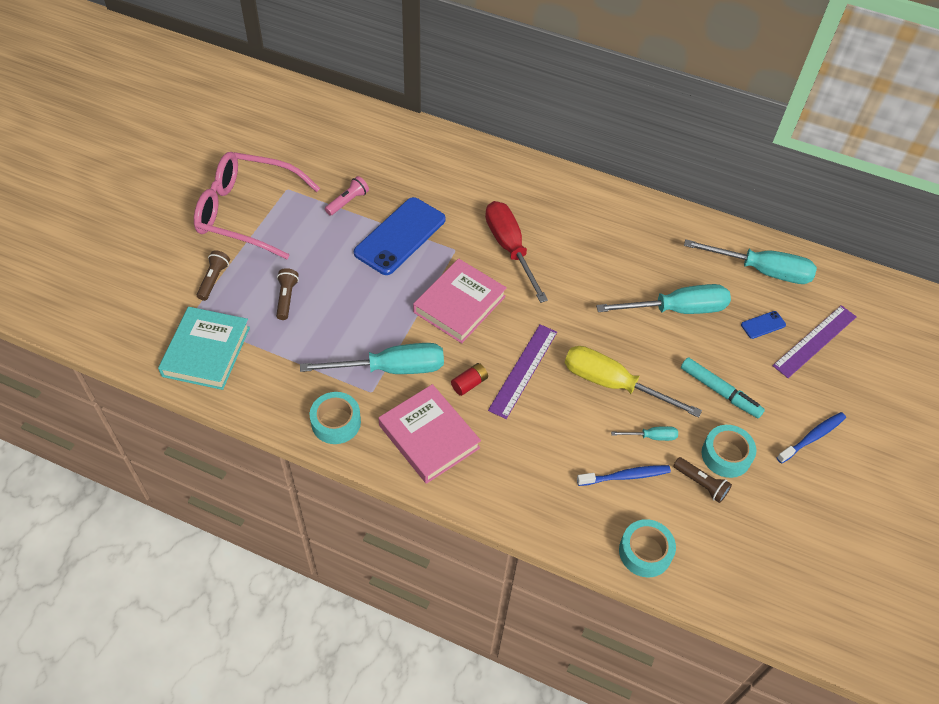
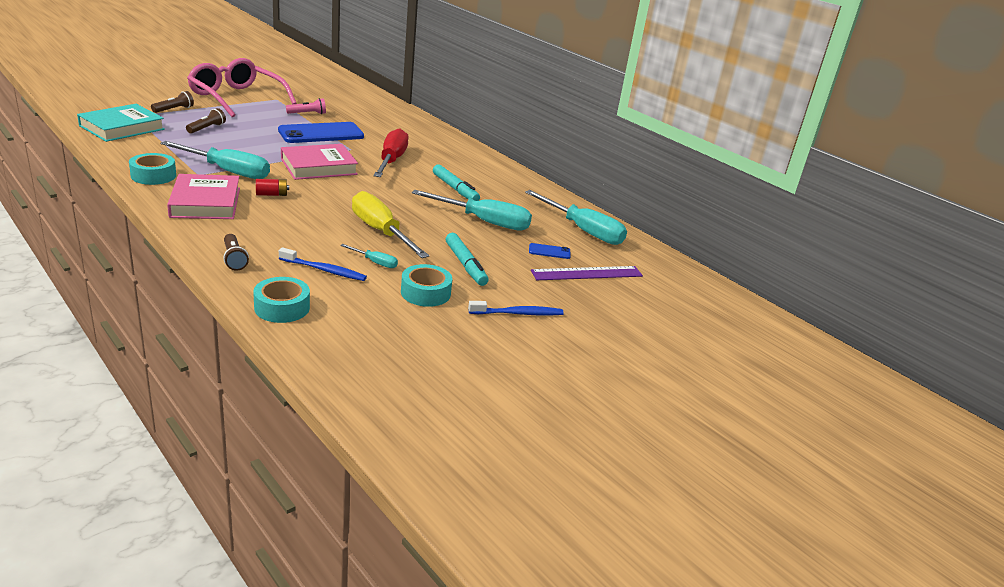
camera: 25 degrees right, 25 degrees down
(523, 370) = (320, 203): purple ruler -> none
(607, 266) = (455, 189): none -> turquoise marker
(701, 484) = (382, 297): brown flashlight -> brown flashlight (234, 259)

